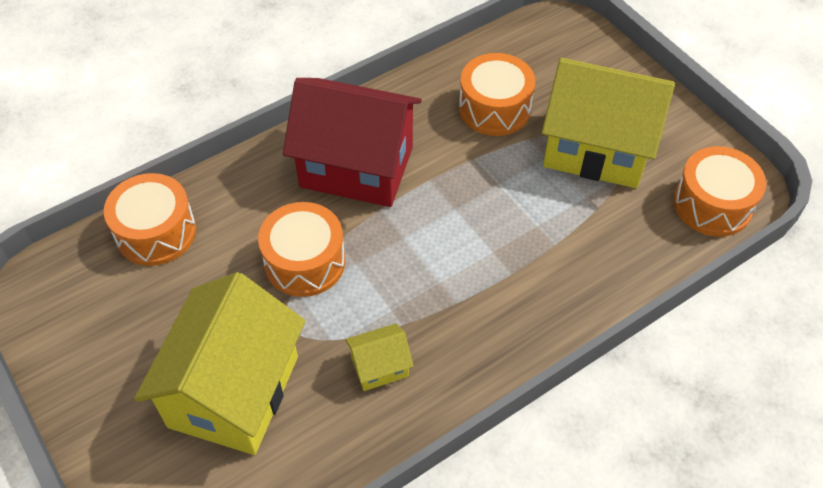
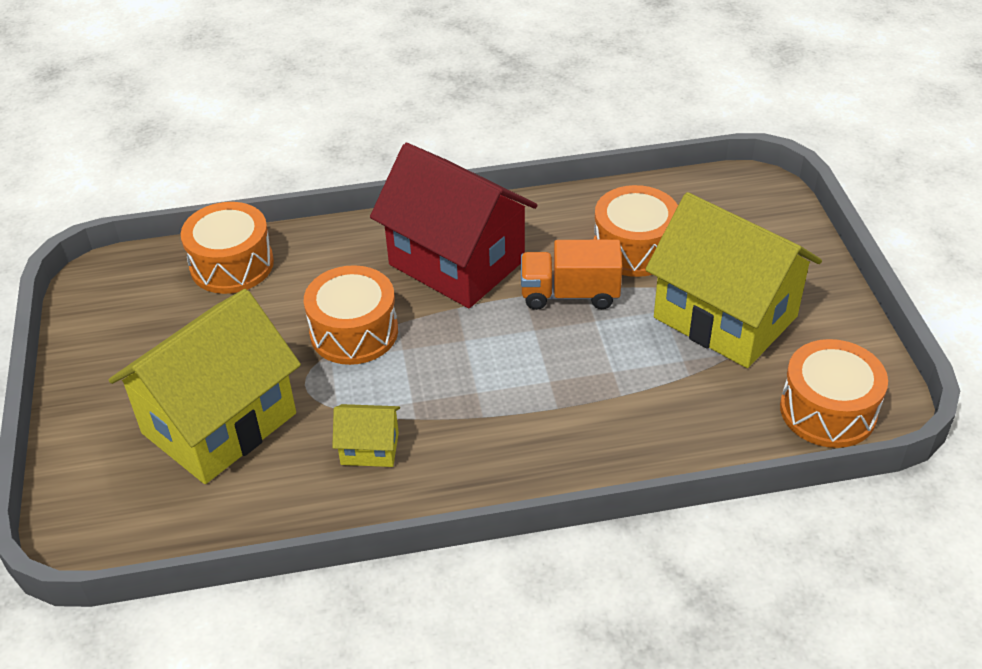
camera: 25 degrees right, 10 degrees down
(466, 167) = (569, 294): none -> orange truck

